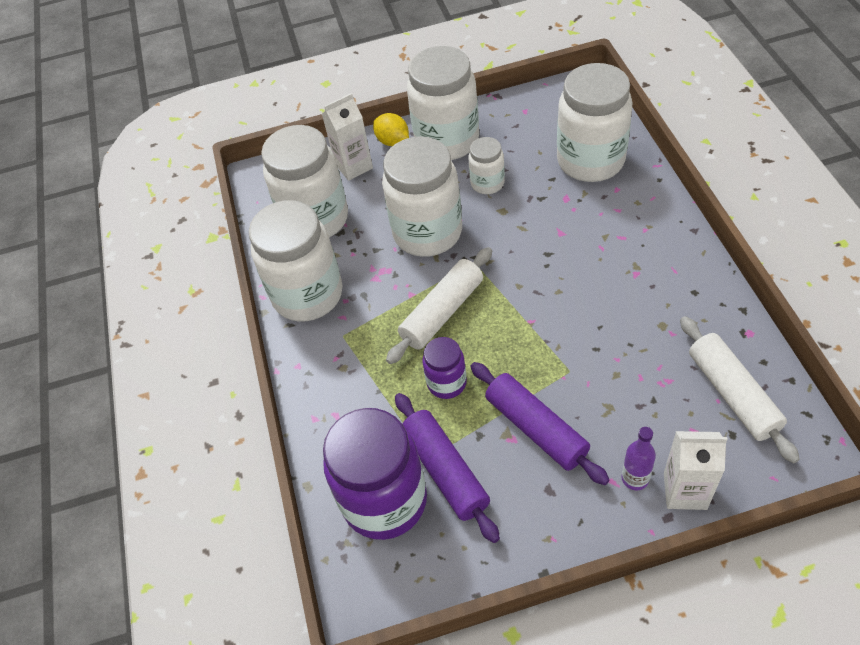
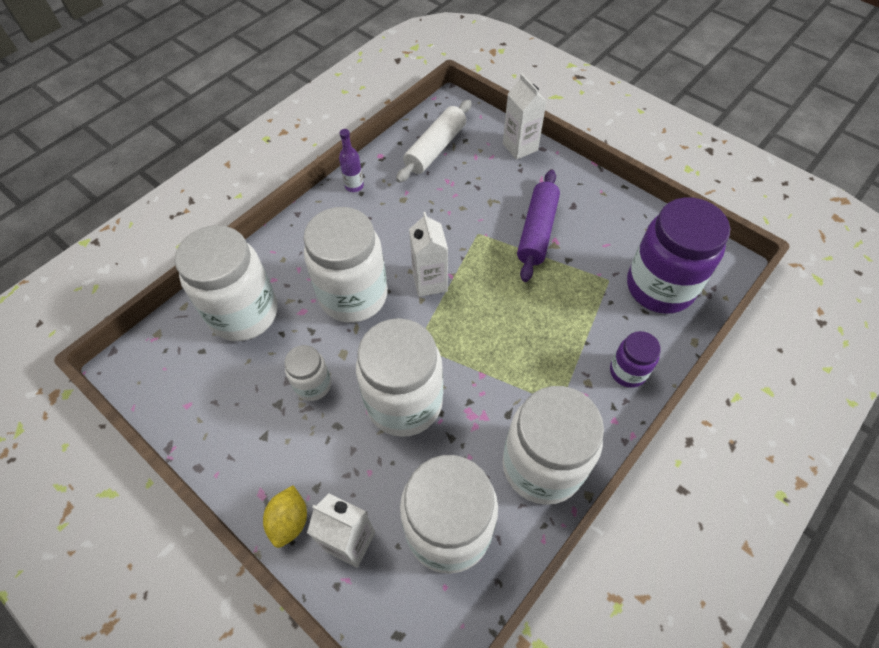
camera: 130 degrees left, 5 degrees up
(442, 312) = (484, 339): white rolling pin -> none
(445, 471) = (609, 265): purple rolling pin -> none
(446, 383) = (544, 301): purple jar -> purple jar (627, 371)
(447, 141) = (265, 459): white jar -> white jar (353, 296)
(534, 300) = (430, 282): none -> white carton
(635, 478) = (531, 170): purple bottle -> purple bottle (354, 186)

